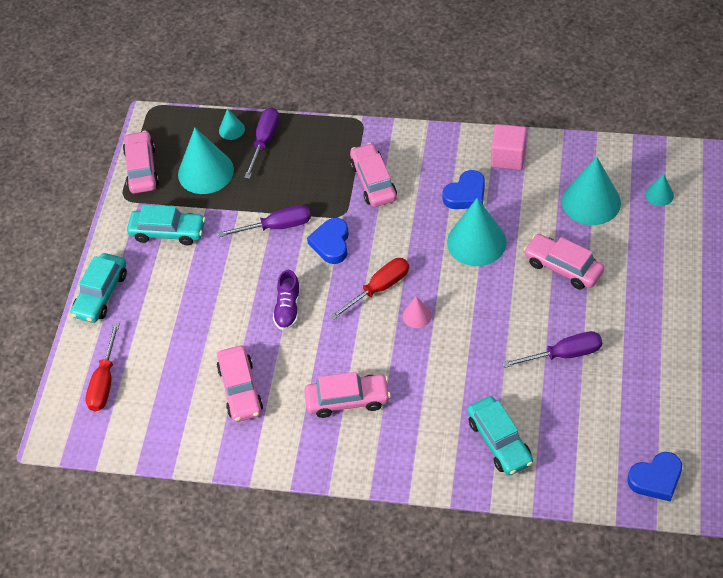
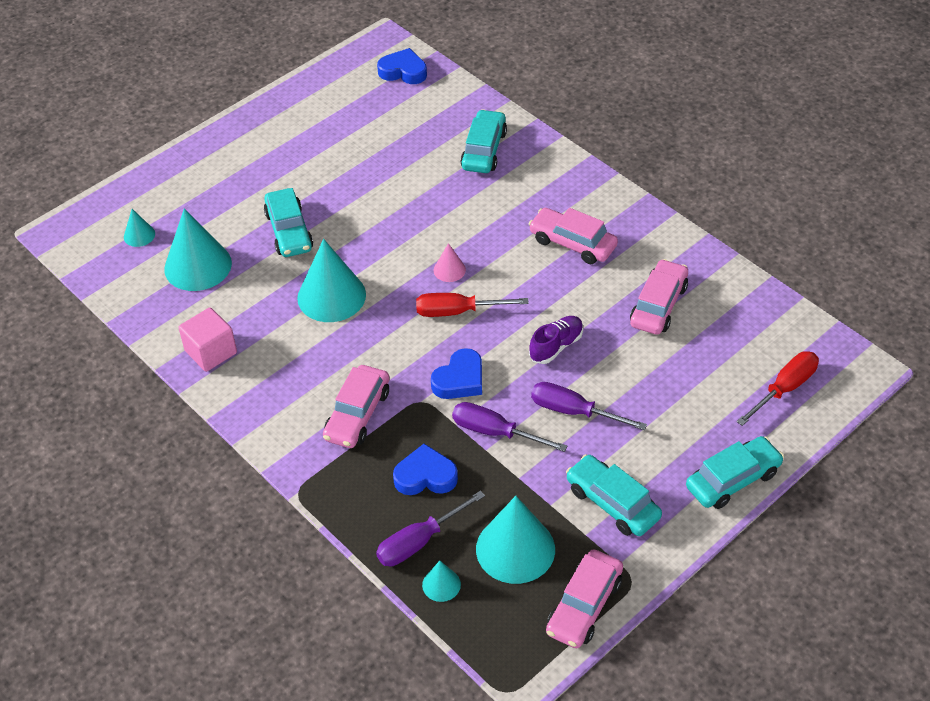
camera: 145 degrees left, 5 degrees down
(466, 194) = (290, 343): blue heart -> blue heart (425, 476)
(563, 267) = (289, 231): pink car -> turquoise car
(564, 354) = (368, 173): purple screwdriver -> purple screwdriver (573, 411)

